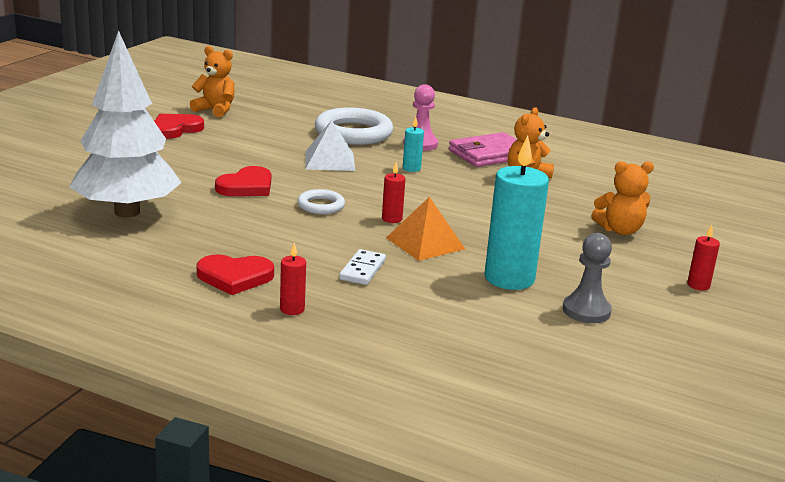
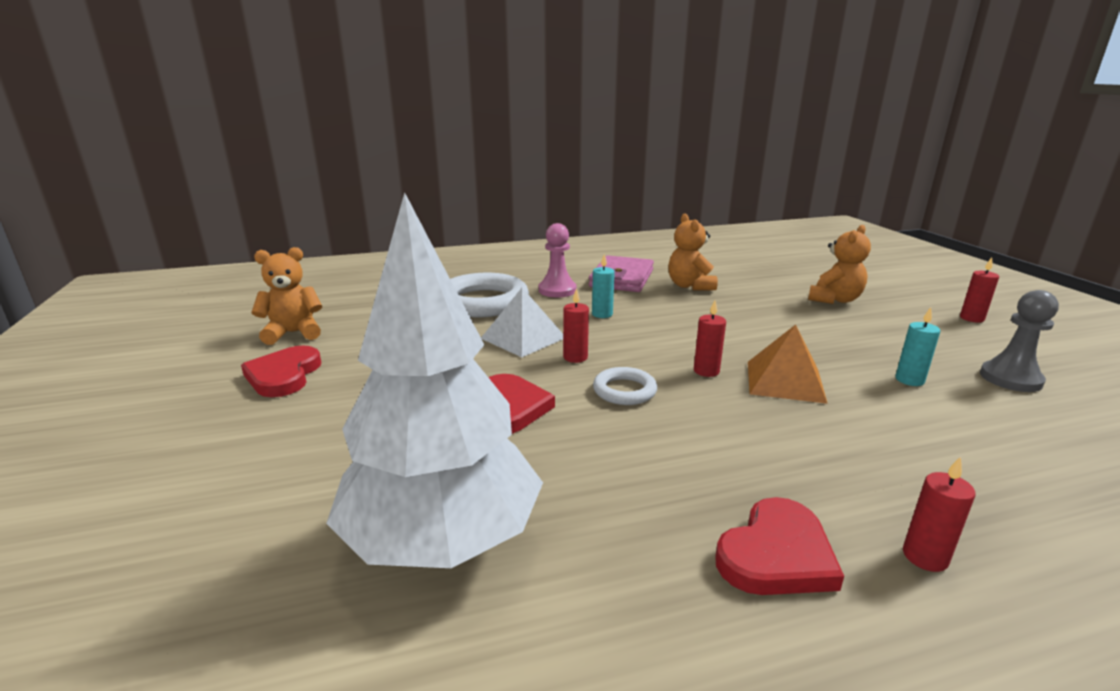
camera: 40 degrees left, 0 degrees up
(334, 181) = (575, 357): none -> red candle
(362, 270) = (828, 445): white domino -> none
(509, 279) = (909, 380): turquoise candle -> turquoise candle, size x0.45

